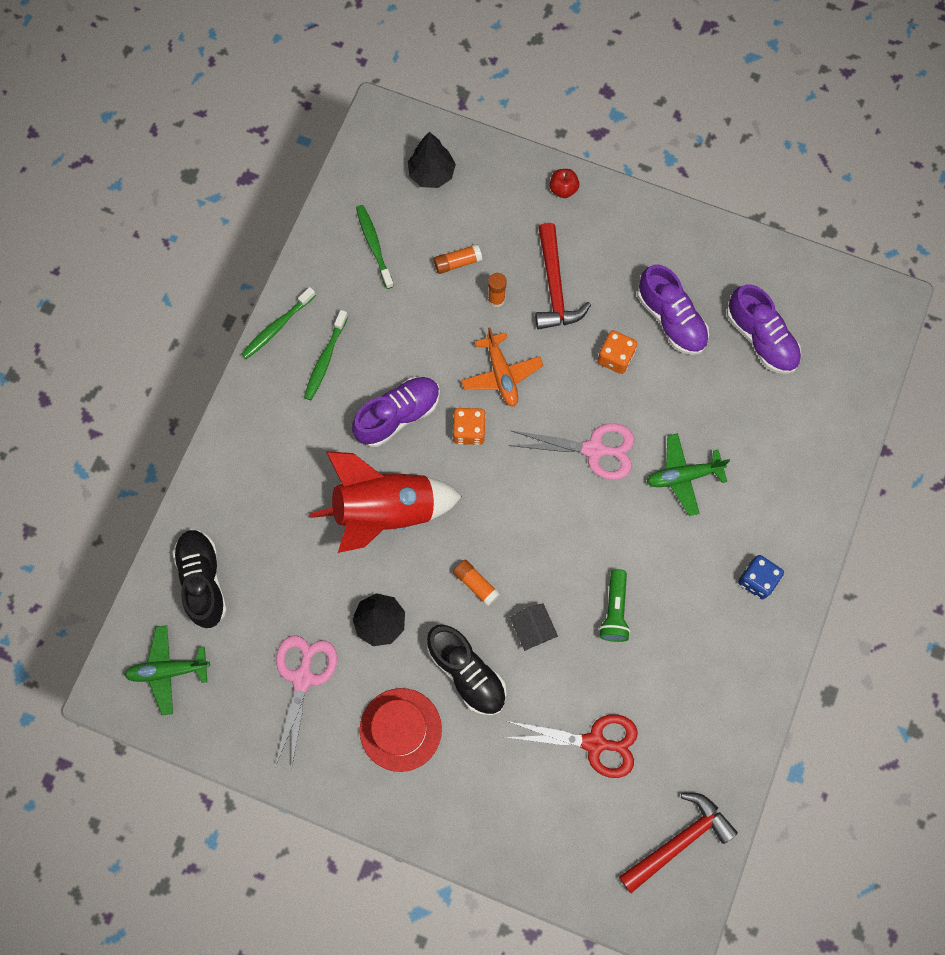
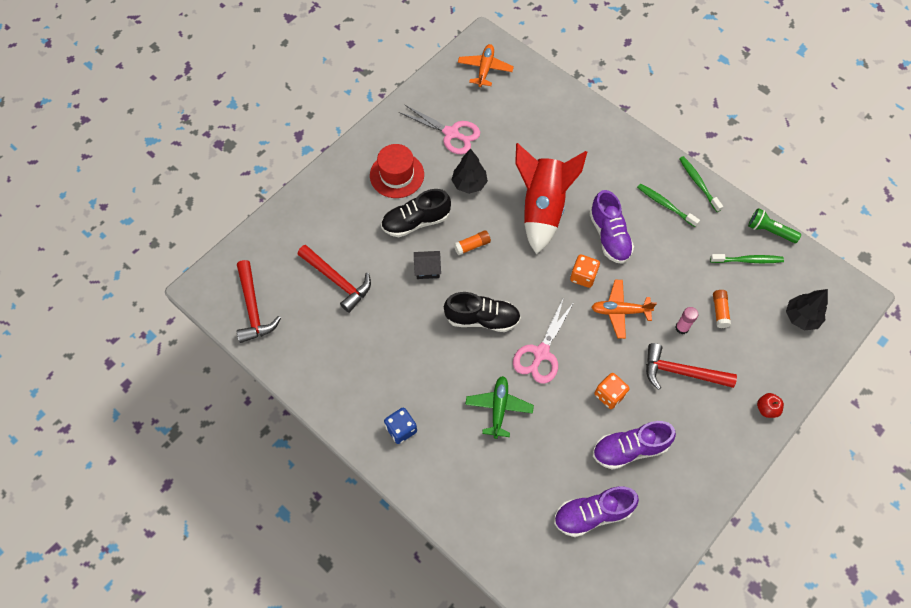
camera: 110 degrees right, 10 degrees down
(168, 670) = (485, 69): green plane -> orange plane
(203, 580) = (534, 99): black shoe -> black shoe (482, 319)
(496, 299) = (682, 328): orange glue stick -> pink glue stick
(595, 743) = (337, 281): red scissors -> red hammer
(614, 610) = (419, 324): green flashlight -> green flashlight (769, 231)

